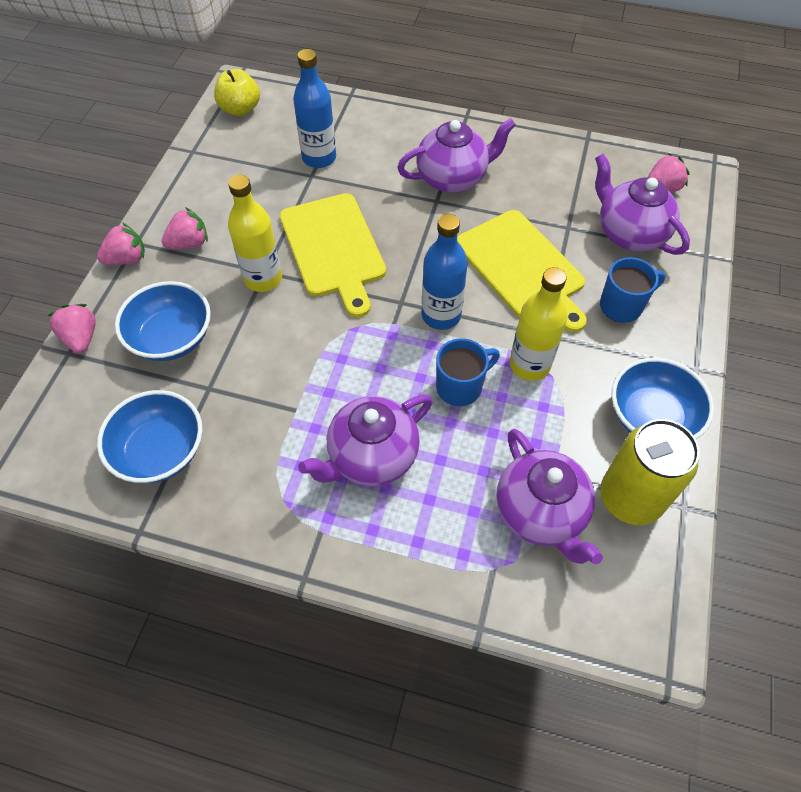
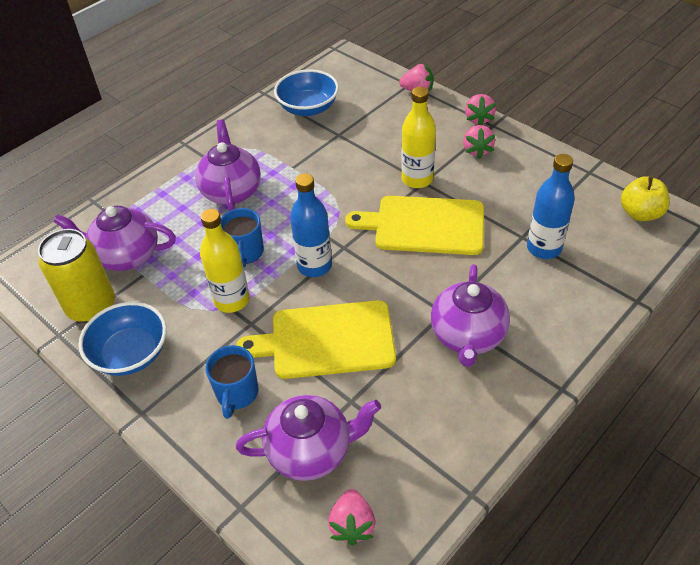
camera: 120 degrees right, 10 degrees down
(172, 338) = (391, 126): blue bowl -> none

